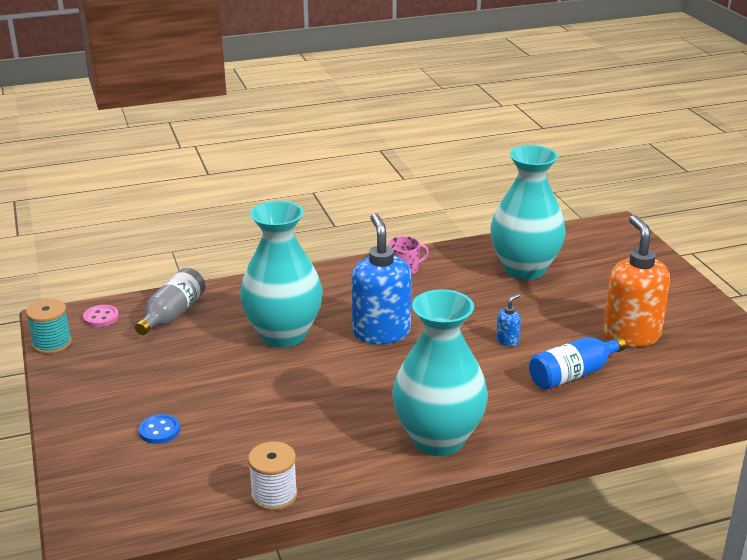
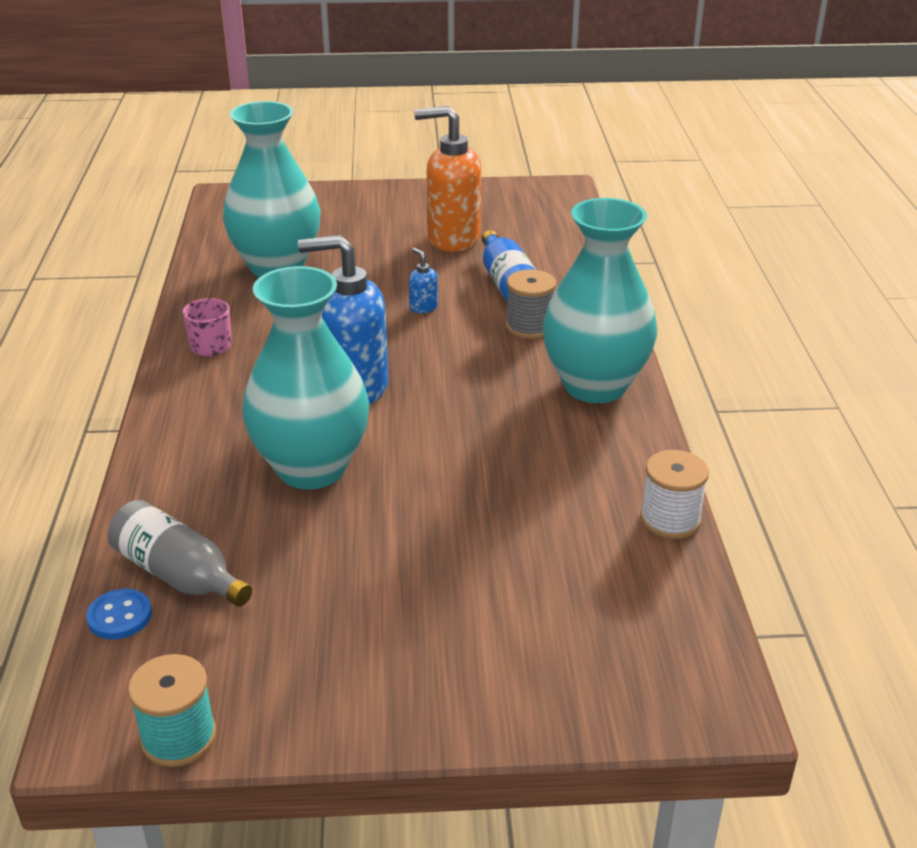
camera: 75 degrees left, 5 degrees up
(101, 317) = (129, 665): pink button -> none
(159, 430) = (499, 613): blue button -> blue button (120, 616)
(510, 395) = (529, 327): none -> grey spool

